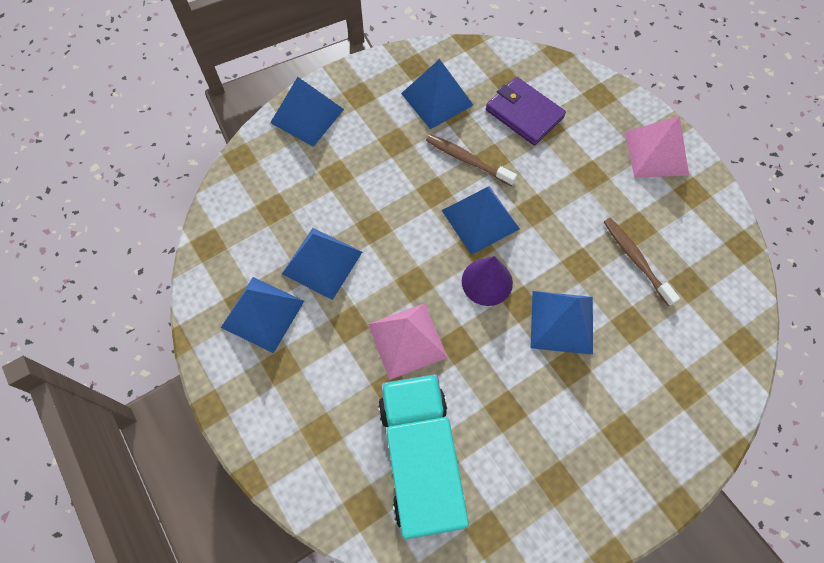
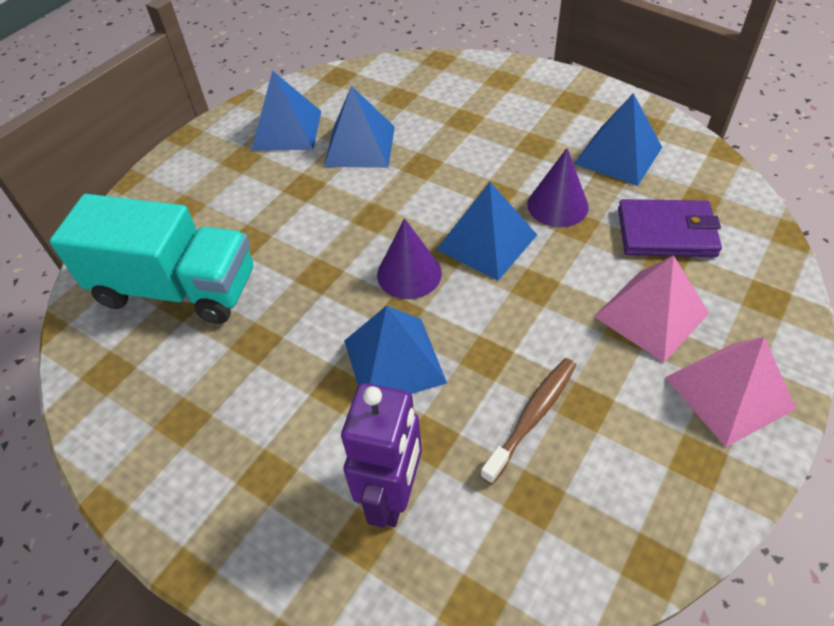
camera: 70 degrees right, 15 degrees down
(307, 116) = (516, 79): blue pyramid -> none
(407, 340) = (305, 233): pink pyramid -> pink pyramid (651, 314)
(421, 459) = (176, 288): turquoise truck -> turquoise truck turned 45 degrees clockwise
(467, 160) = (557, 205): brown toothbrush -> purple cone
(524, 113) = (666, 232): purple wallet -> purple wallet turned 75 degrees clockwise
(663, 360) = (393, 496): none -> purple robot

